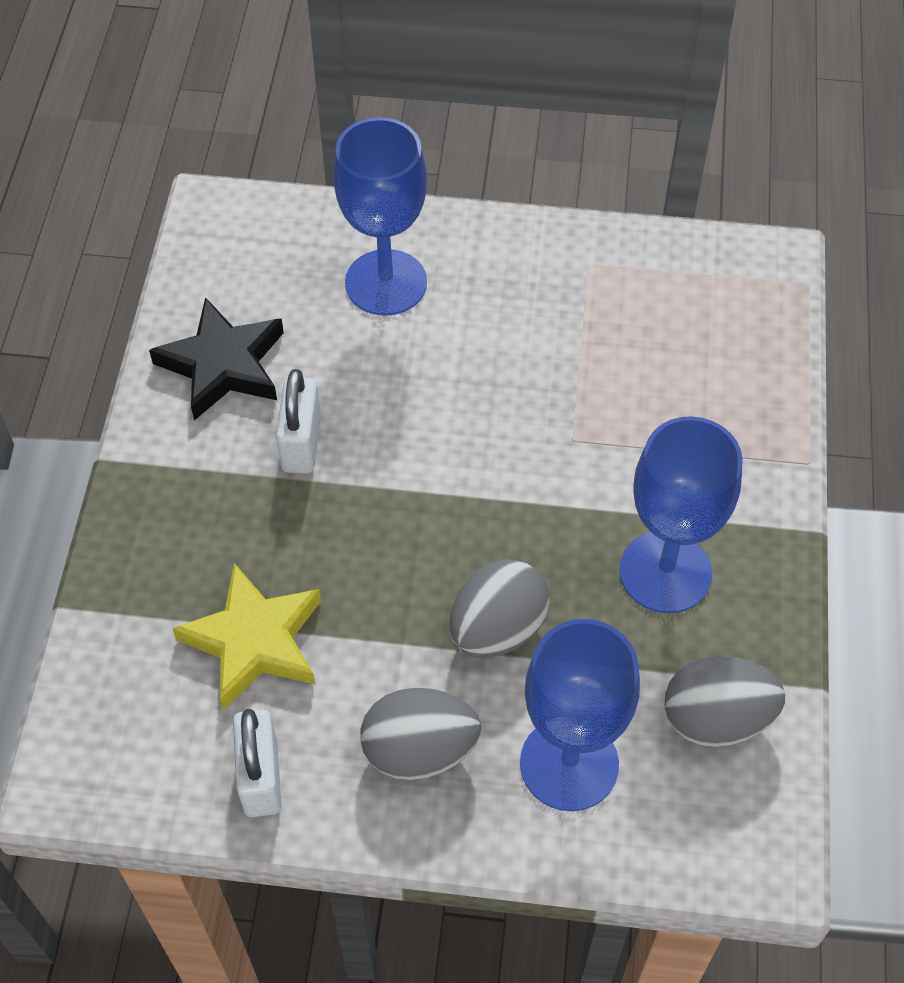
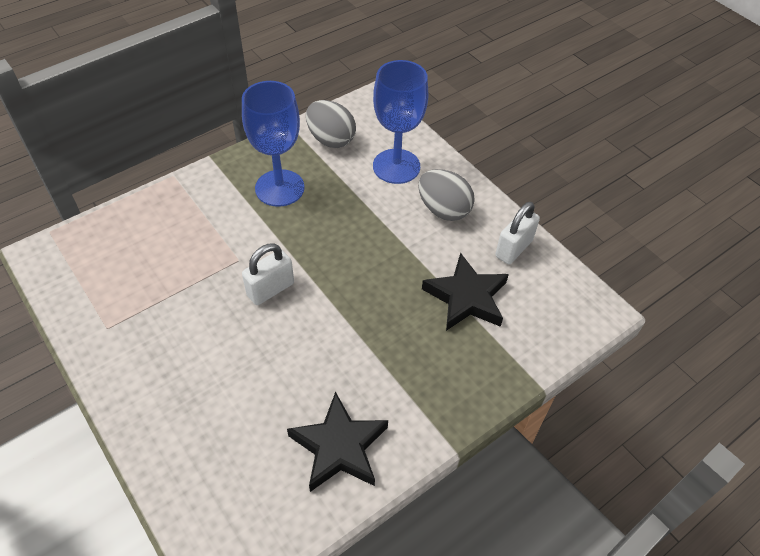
camera: 135 degrees left, 5 degrees down
(254, 641) = (466, 297): yellow star -> black star
(301, 443) = (350, 365): white padlock -> white padlock (270, 289)
(386, 283) = (204, 414): blue goblet -> none
(497, 629) = (365, 222): grey egg -> none

